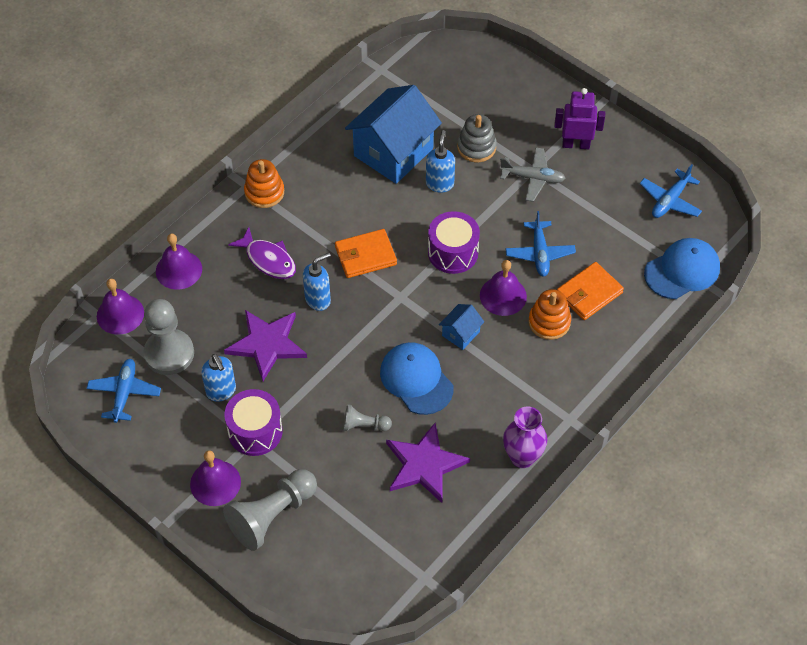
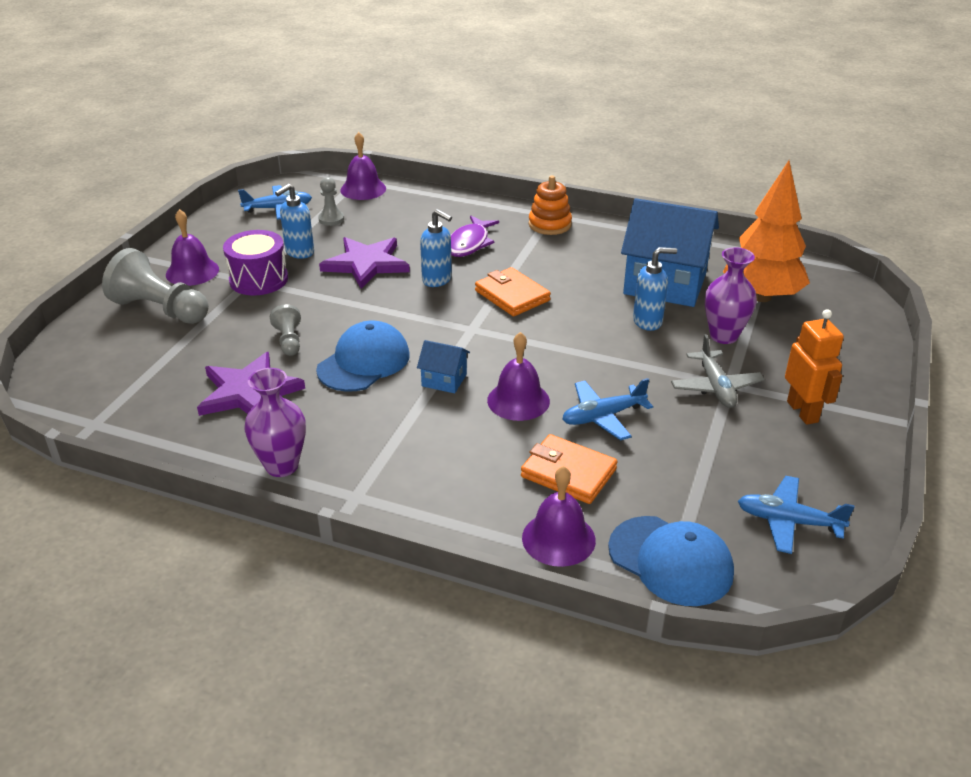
camera: 70 degrees right, 20 degrees down
(169, 353) = (331, 219): grey pawn -> grey pawn, size x0.52
(179, 270) = (428, 204): purple bell -> purple bell (558, 538)
(437, 103) = (761, 296): none -> orange tree
(453, 252) = (557, 351): purple drum -> none
(476, 147) = (723, 336): grey stacking toy -> purple vase
(549, 322) = (500, 446): orange stacking toy -> none
(576, 144) = (802, 412): purple robot -> orange robot

